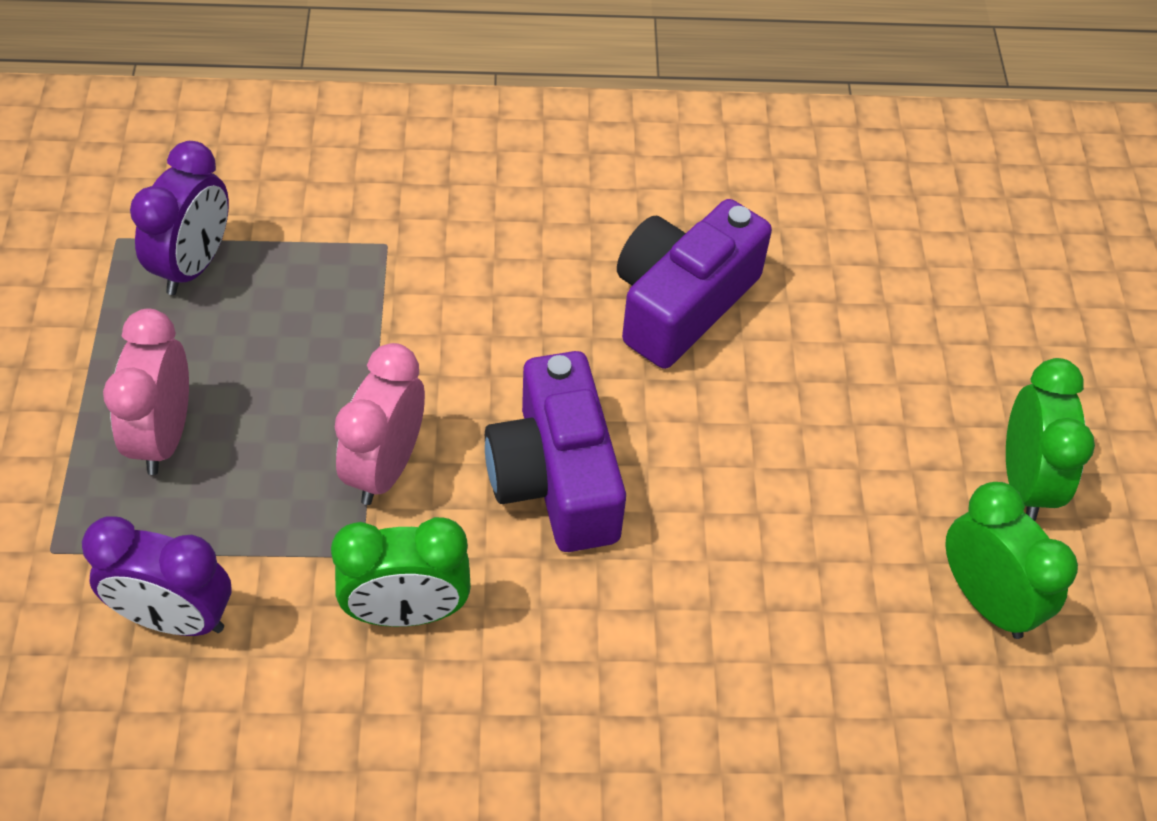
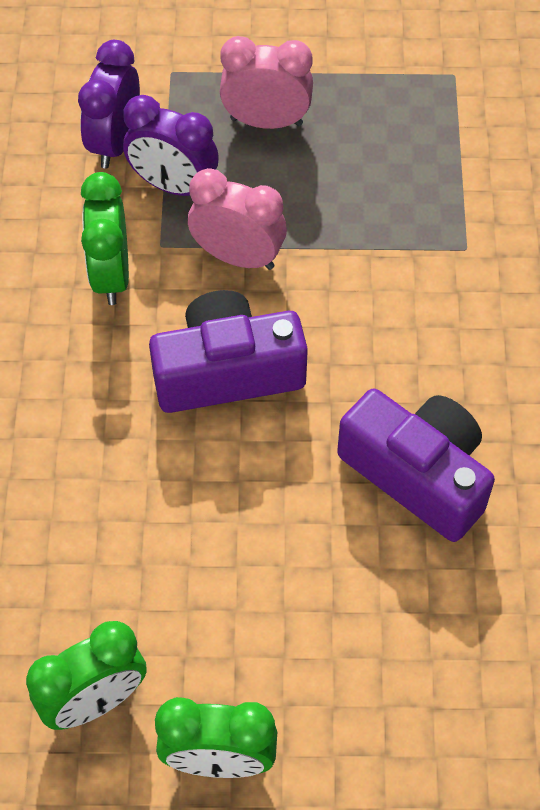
camera: 95 degrees right, 5 degrees up
(193, 265) = (431, 123): purple clock -> purple clock (173, 186)

